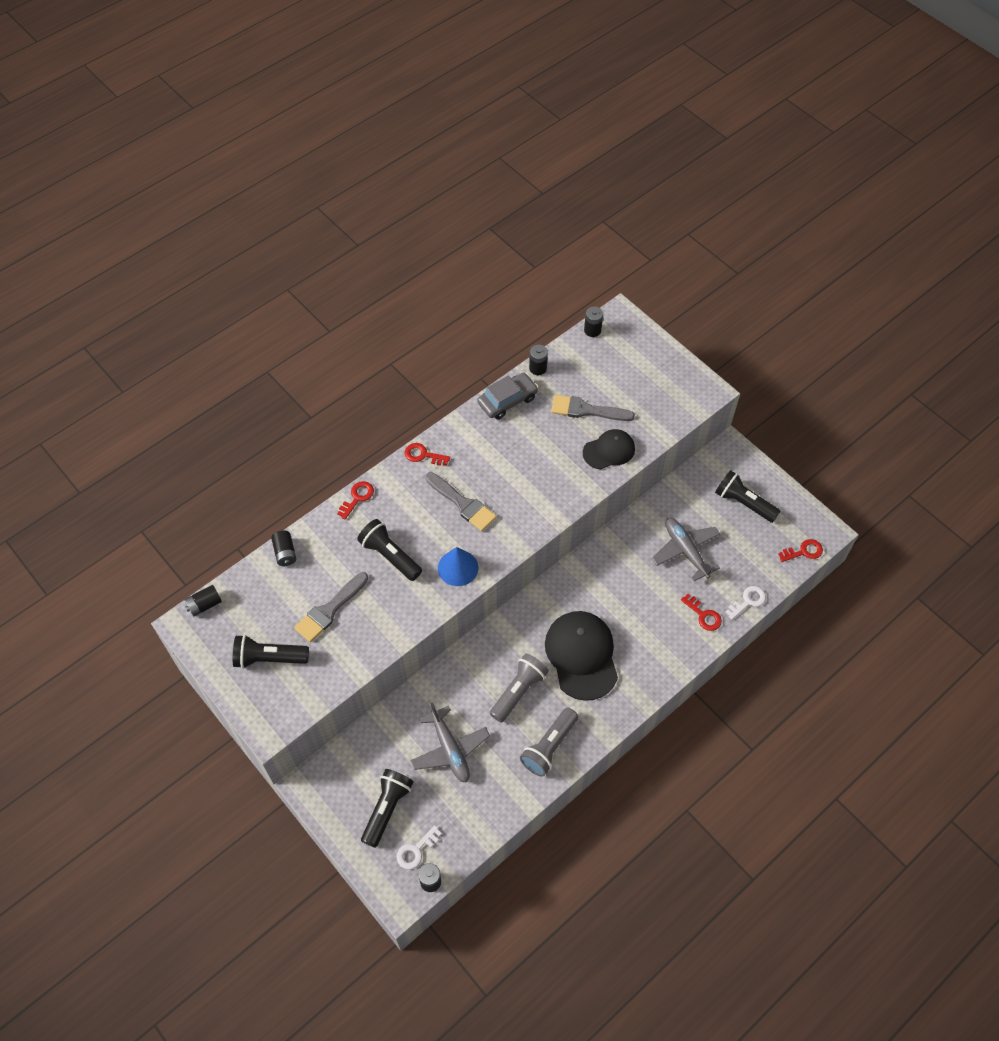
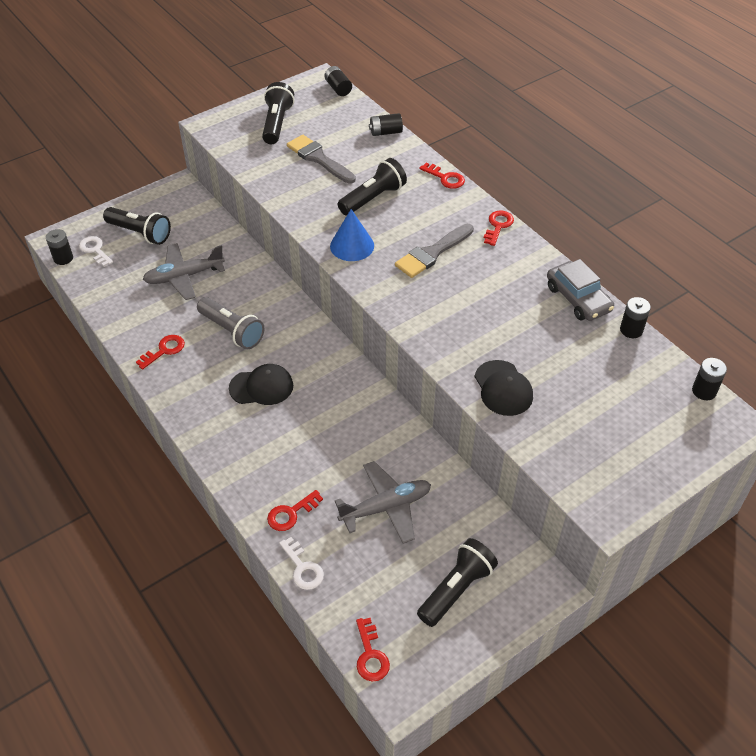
camera: 95 degrees right, 10 degrees down
(549, 747) = (164, 350): grey flashlight -> red key
(581, 655) = (261, 387): black cap -> black cap, size x0.60
(586, 410) = (567, 372): grey brush -> none

